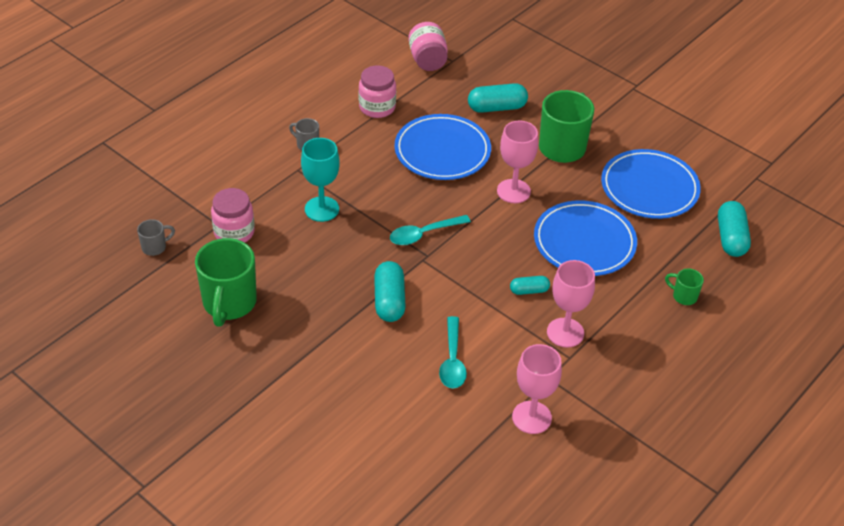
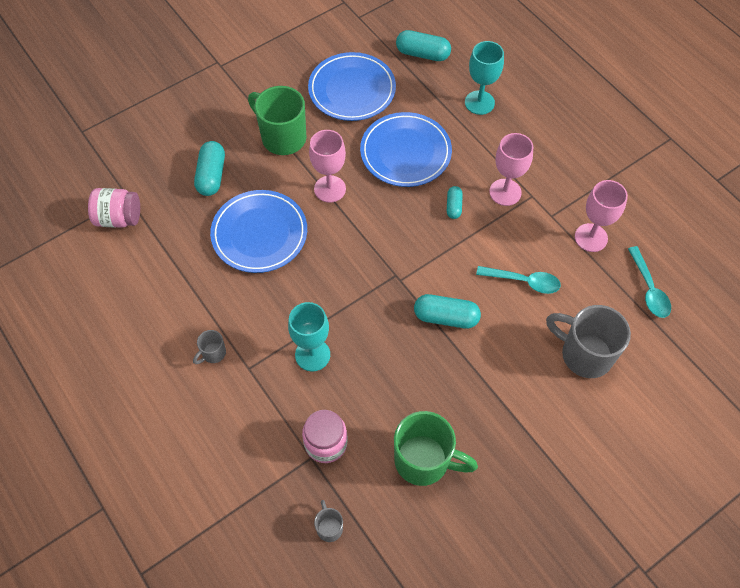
camera: 75 degrees left, 15 degrees up
(376, 422) = (584, 354): none -> grey mug
(377, 107) = (176, 278): pink jar -> none
(423, 234) = (368, 272): turquoise spoon -> turquoise spoon (649, 289)
(683, 296) = (479, 102): green mug -> turquoise goblet

